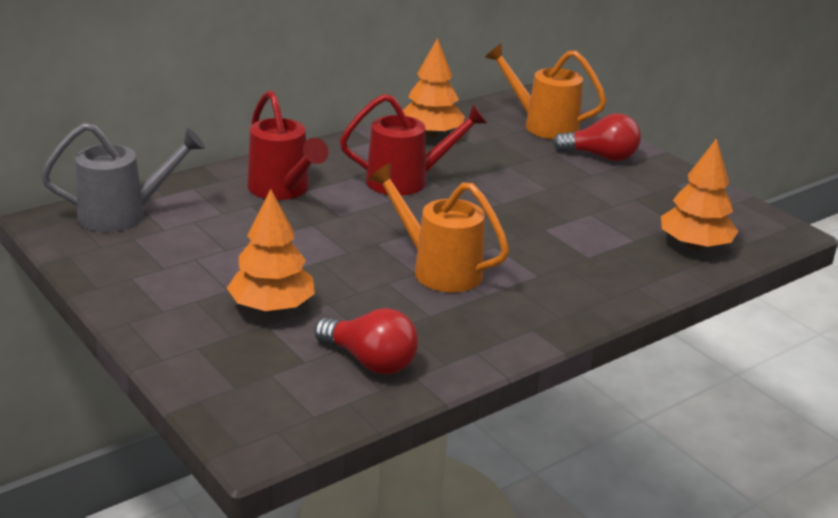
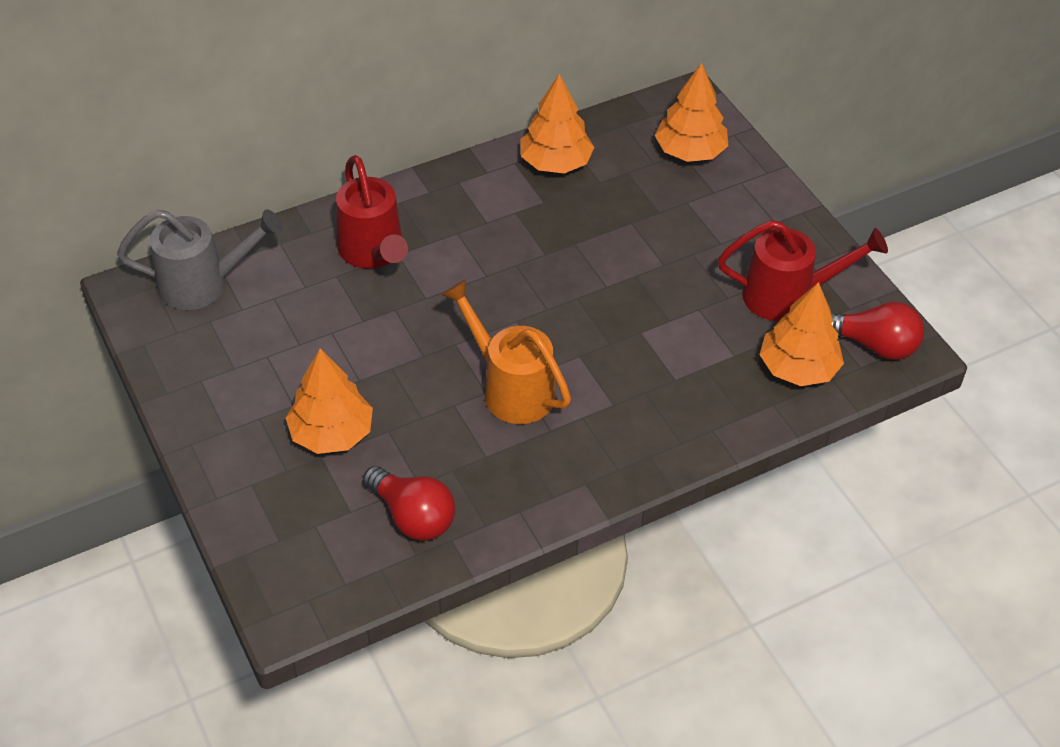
camera: 10 degrees right, 20 degrees up
(406, 181) = (509, 244): red watering can -> red watering can (787, 296)
(543, 125) = (690, 151): orange watering can -> orange tree
(601, 156) = (740, 211): red light bulb -> red light bulb (874, 345)

